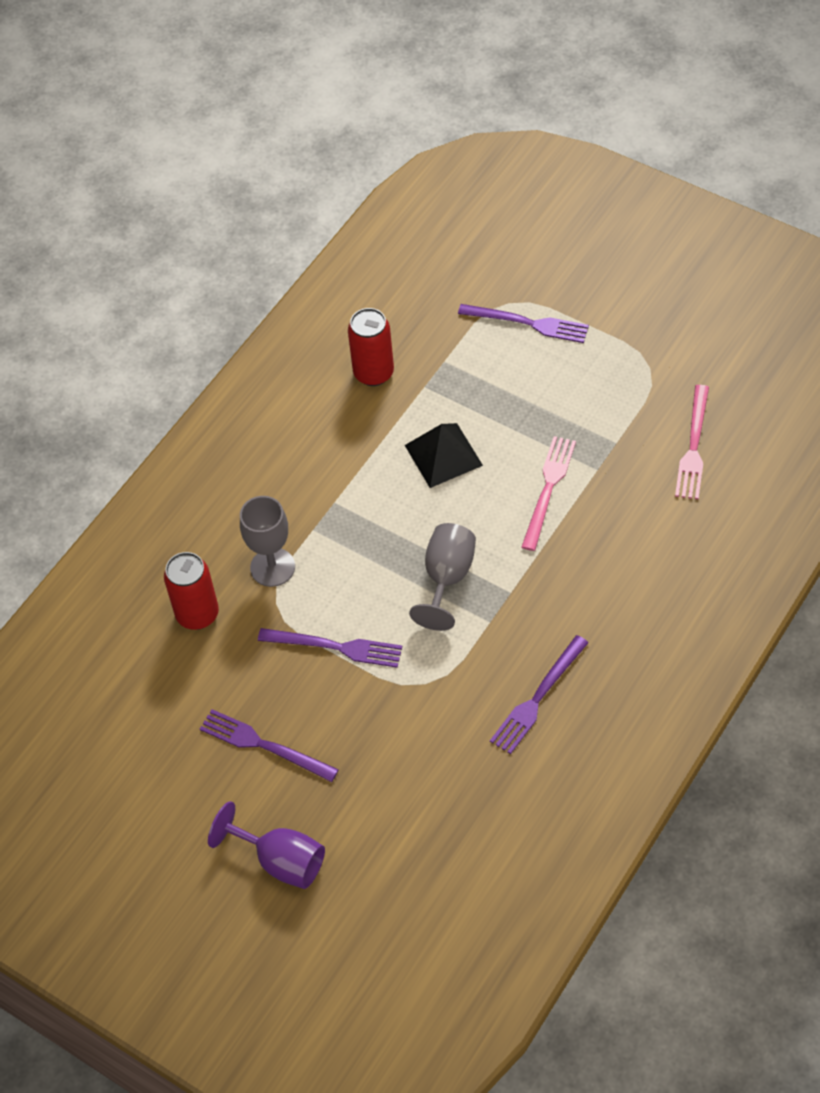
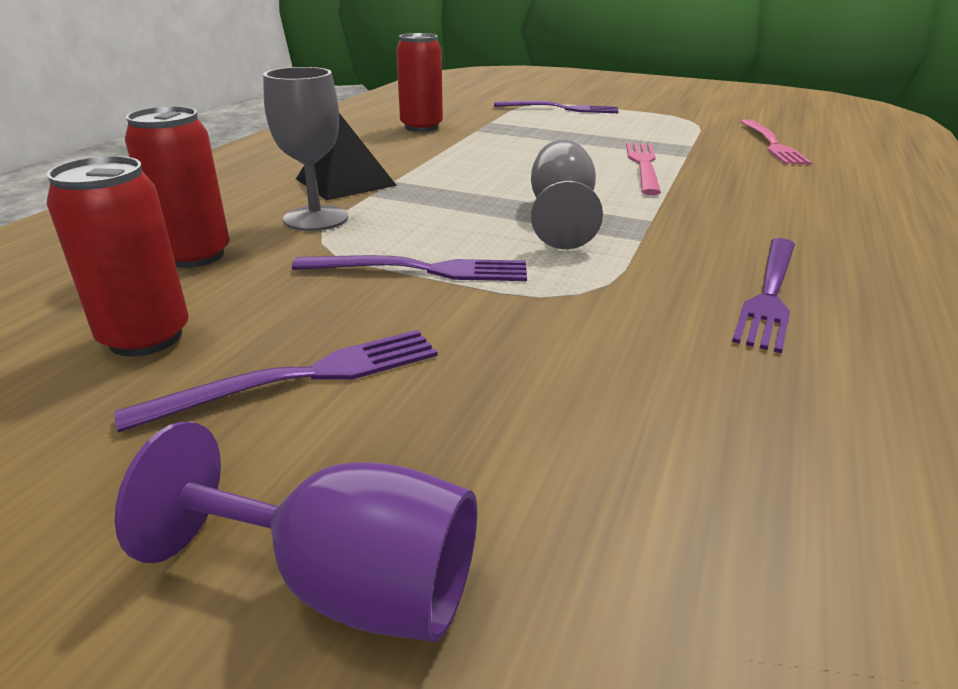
camera: 15 degrees left, 25 degrees down
(184, 702) = (145, 337): none -> red can
(264, 745) = (300, 378): purple fork -> purple fork turned 135 degrees clockwise
(443, 455) = (513, 155): black pyramid -> black pyramid (345, 182)

